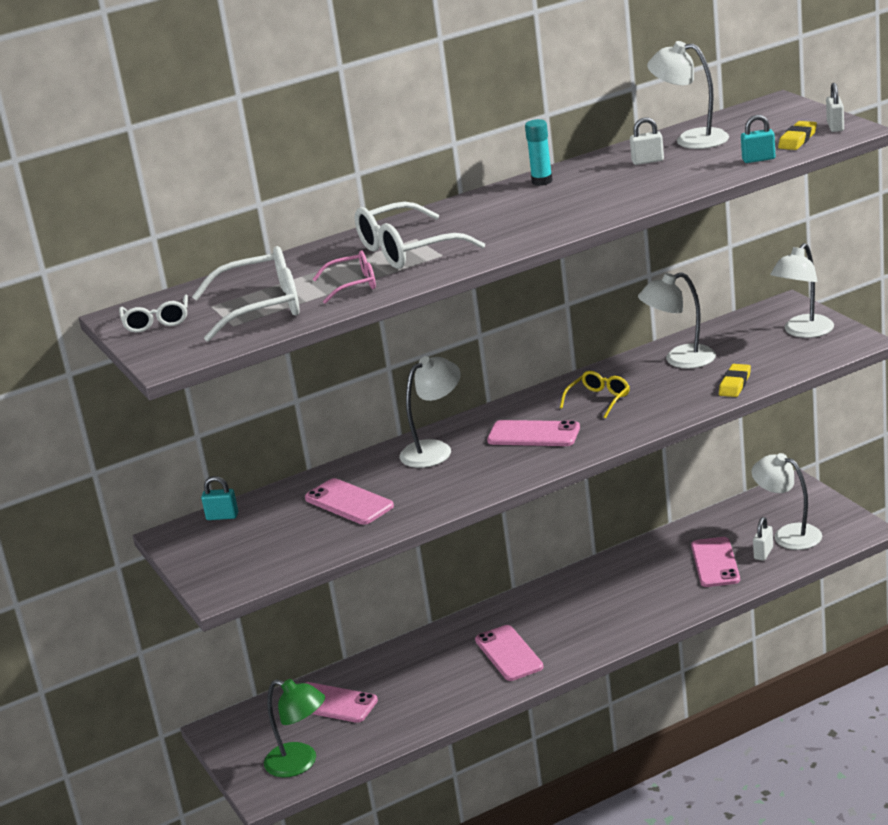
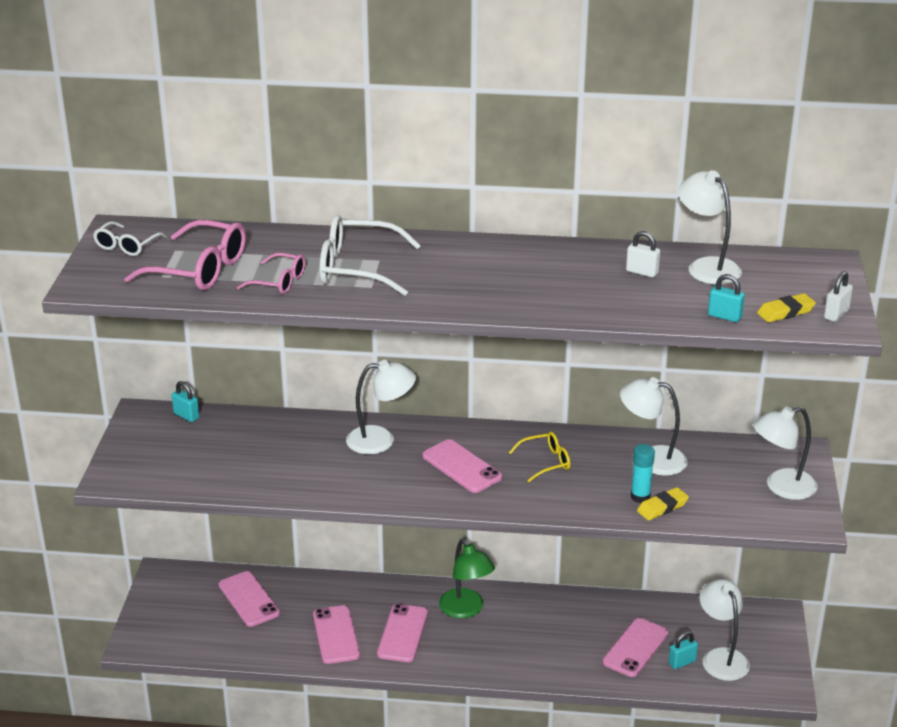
camera: 30 degrees right, 5 degrees up
(261, 308) = (198, 270): white glasses -> pink glasses
(300, 763) = (179, 635): green lamp -> green lamp (466, 610)
(349, 502) = (273, 453): pink phone -> pink phone (336, 635)
(542, 181) = (539, 251): turquoise glue stick -> turquoise glue stick (640, 497)
(763, 553) = (682, 662): white padlock -> turquoise padlock

